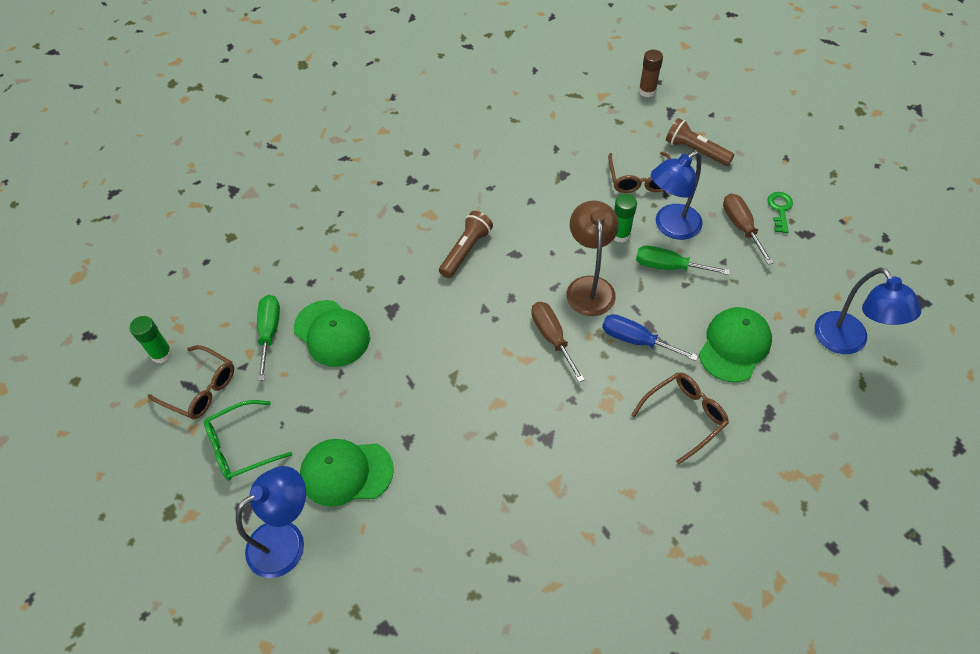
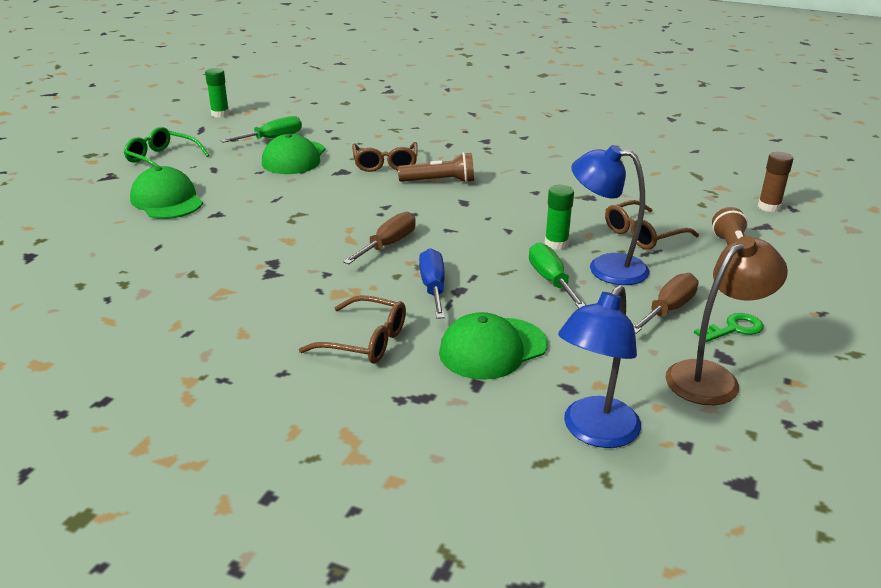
camera: 55 degrees right, 25 degrees down
(200, 389) = (201, 133): brown glasses -> brown glasses (385, 164)
(287, 540) = (90, 197): blue lamp -> none
(589, 287) = (470, 246): brown lamp -> brown lamp (712, 377)
(734, 346) = (492, 348): green cap -> green cap turned 150 degrees clockwise

